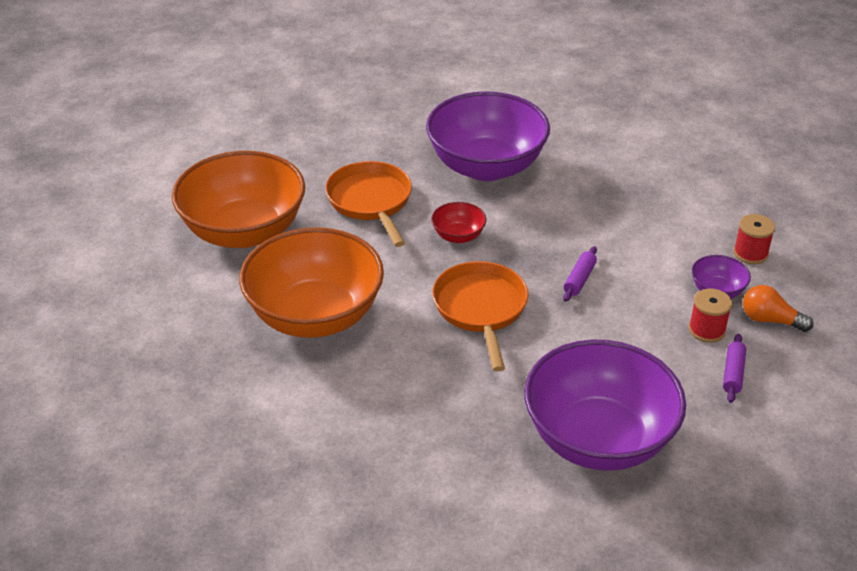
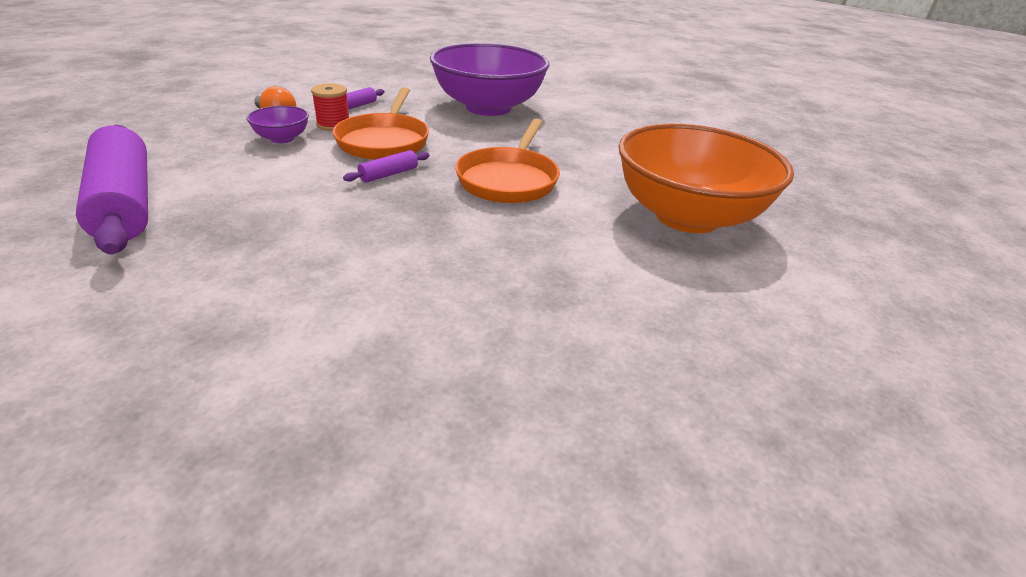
camera: 160 degrees left, 5 degrees down
(244, 231) = (789, 337): orange bowl -> none
(371, 201) = (569, 324): orange pan -> orange pan (384, 141)
(458, 236) = (476, 243): red bowl -> none
(486, 166) = (339, 325): purple bowl -> none
(704, 192) = (125, 203): none -> purple rolling pin
(750, 253) = (201, 149): red spool -> none

